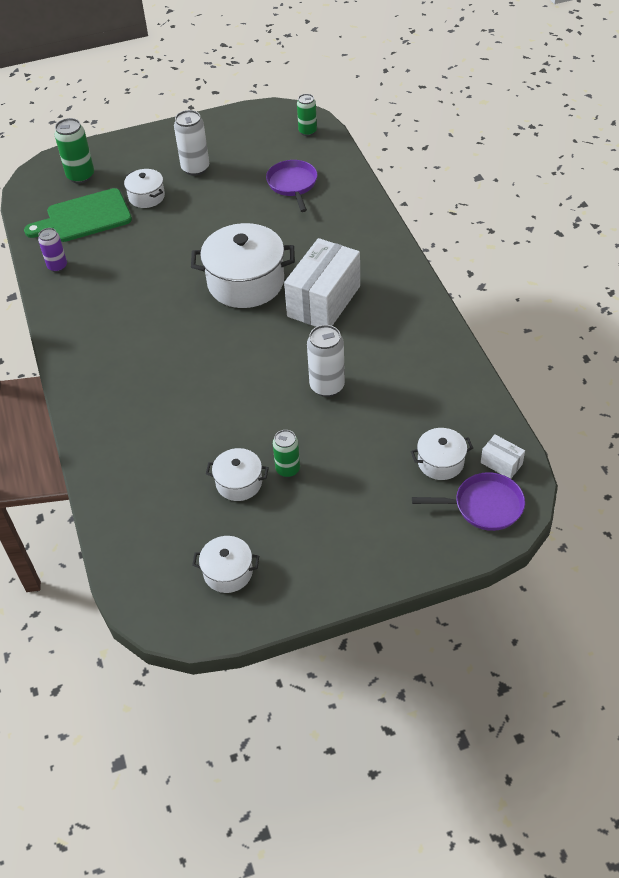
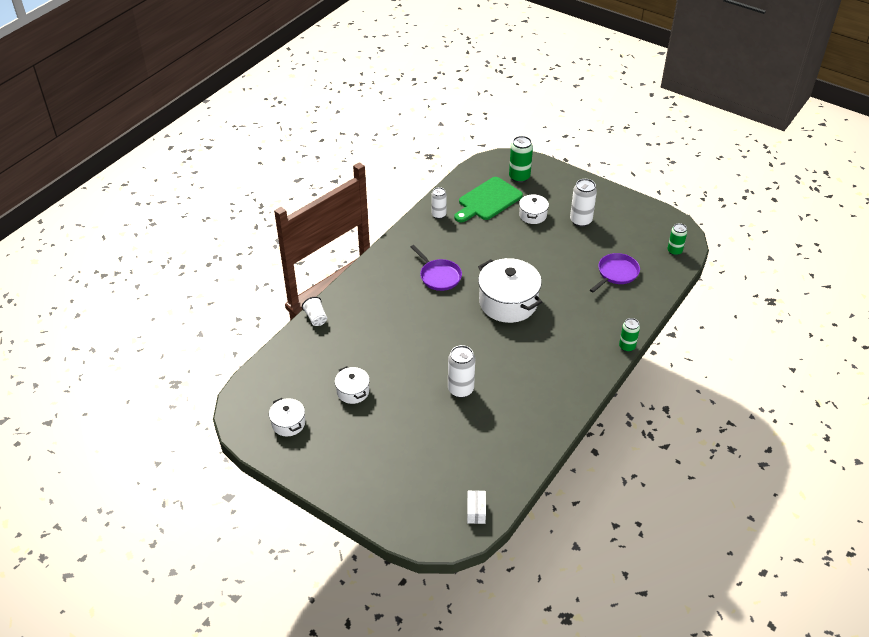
camera: 50 degrees right, 5 degrees down
(57, 266) = (438, 215): purple can -> white can
(84, 217) = (488, 200): green cutting board -> green cutting board turned 75 degrees counterclockwise
(90, 459) = (316, 318): none -> white cup
(288, 469) = (381, 408): green can -> green can (627, 347)
(324, 301) = (529, 348): white box -> none
(440, 462) = (450, 479): white pot -> none
(484, 506) = (434, 520): purple pan -> purple pan (439, 276)

